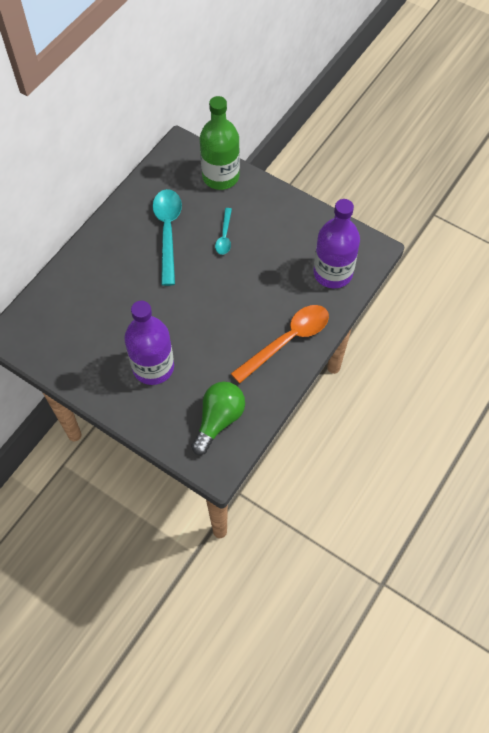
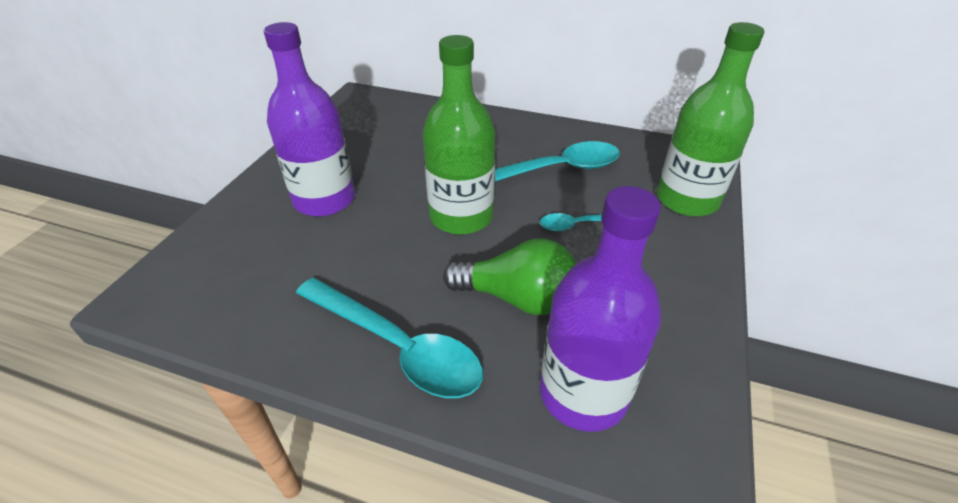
camera: 75 degrees right, 20 degrees down
(197, 293) = (461, 216): none -> green bottle
(218, 420) = (228, 284): green light bulb -> green light bulb (517, 298)
(287, 341) = (397, 346): orange spoon -> turquoise spoon

